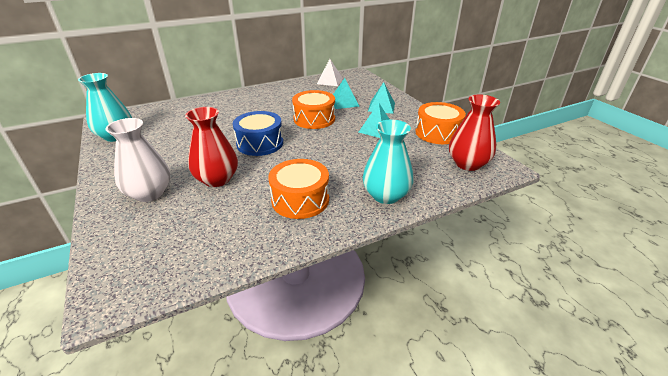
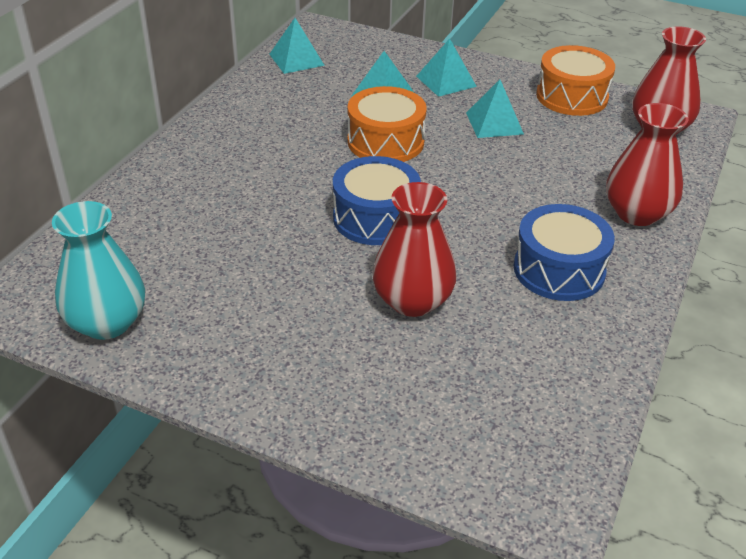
camera: 40 degrees left, 5 degrees up
(149, 193) = (356, 372): white vase -> none
(300, 199) = (559, 270): orange drum -> blue drum
(330, 81) = (296, 59): white pyramid -> turquoise pyramid
(386, 195) = (637, 213): turquoise vase -> red vase

